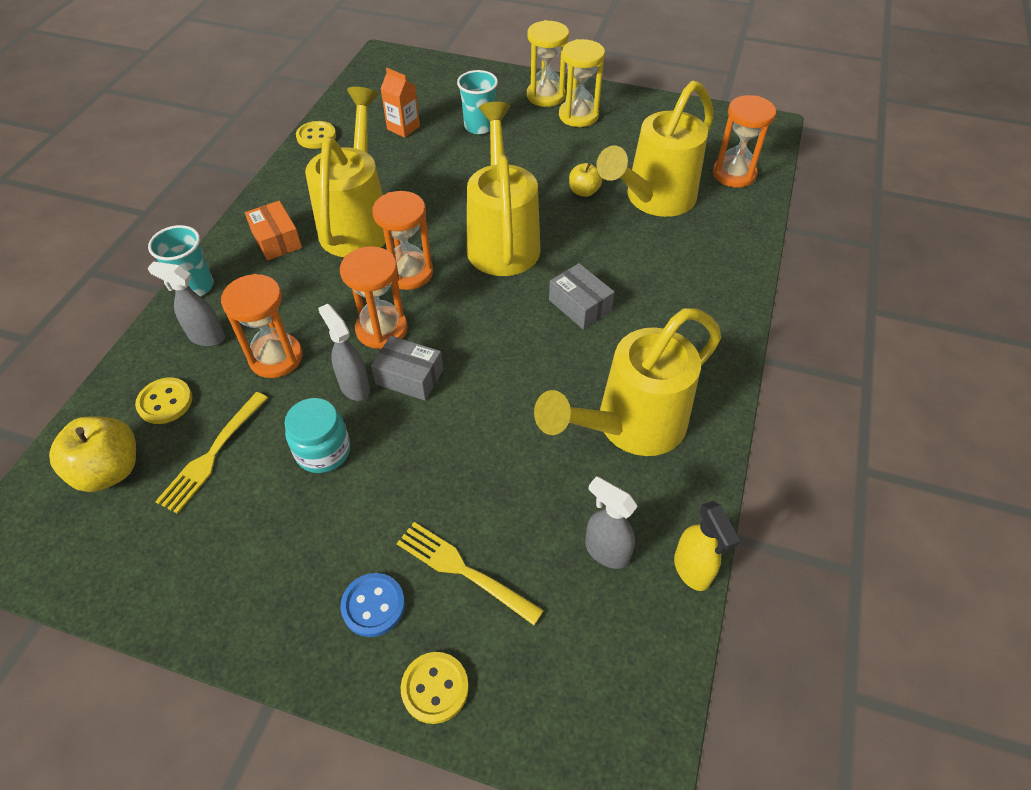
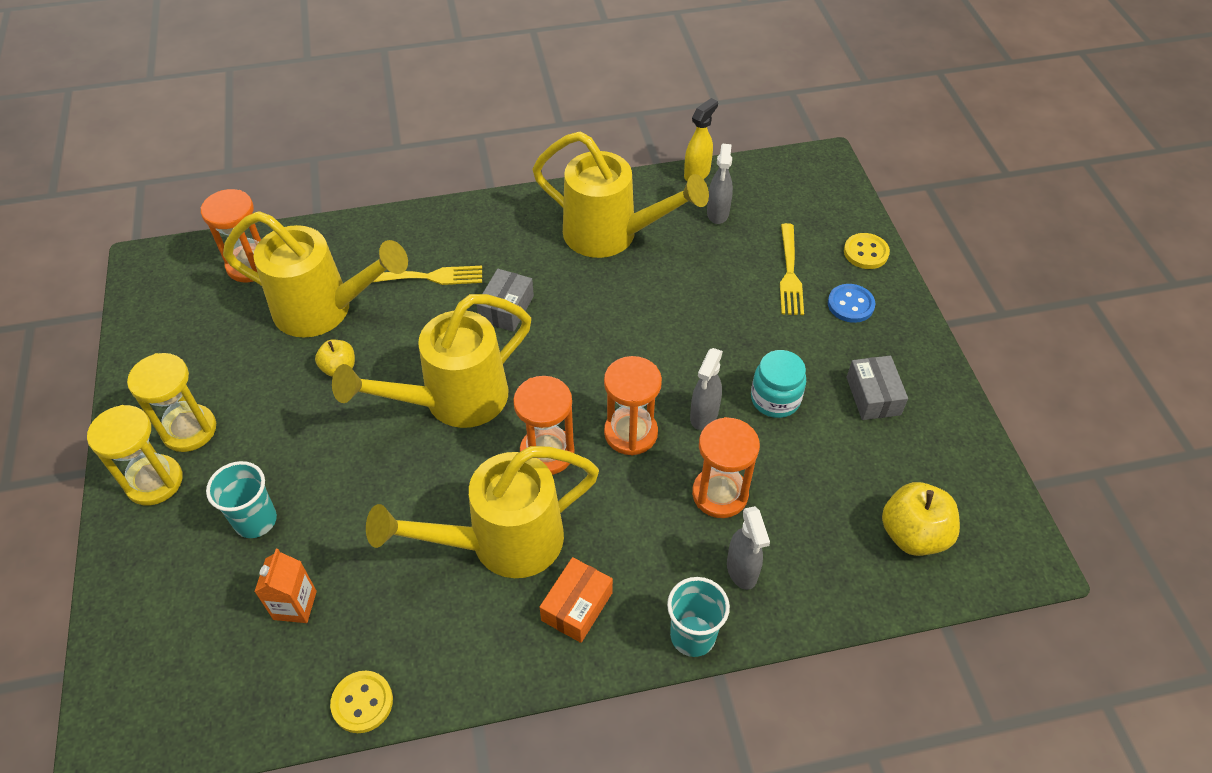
camera: 120 degrees left, 0 degrees up
(165, 402) = (828, 547): yellow button -> none
(212, 455) = (839, 471): yellow fork -> yellow fork (427, 277)
(409, 377) = (665, 384): grey box -> grey box (873, 396)

